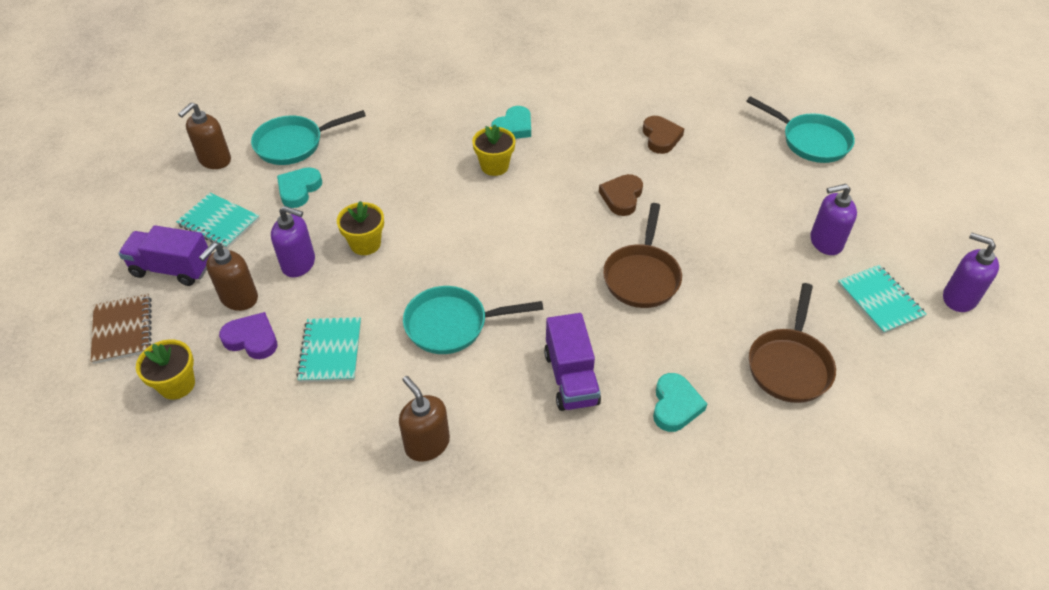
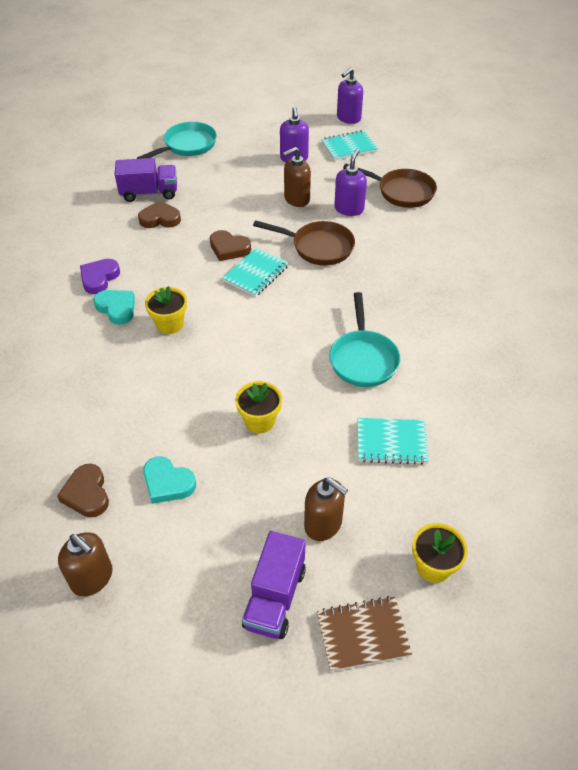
camera: 85 degrees left, 0 degrees up
(219, 222) = (207, 558): turquoise notebook -> turquoise notebook (256, 274)
(252, 339) = (377, 507): purple heart -> purple heart (99, 278)
(294, 144) = (87, 494): turquoise pan -> brown heart
(299, 264) = (280, 475): purple soap dispenser -> purple soap dispenser (349, 209)
(427, 444) = (481, 376): brown soap dispenser -> brown soap dispenser (296, 199)
(571, 378) = (416, 293): purple truck -> purple truck (149, 193)
(675, 405) = (437, 245): turquoise heart -> none

